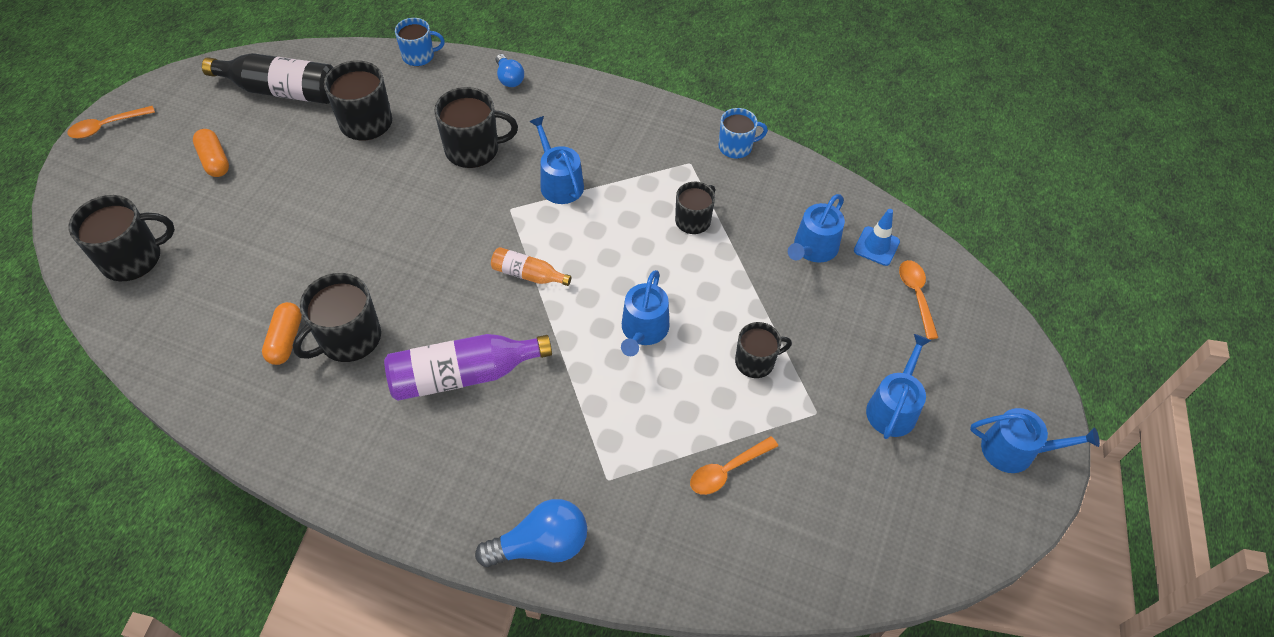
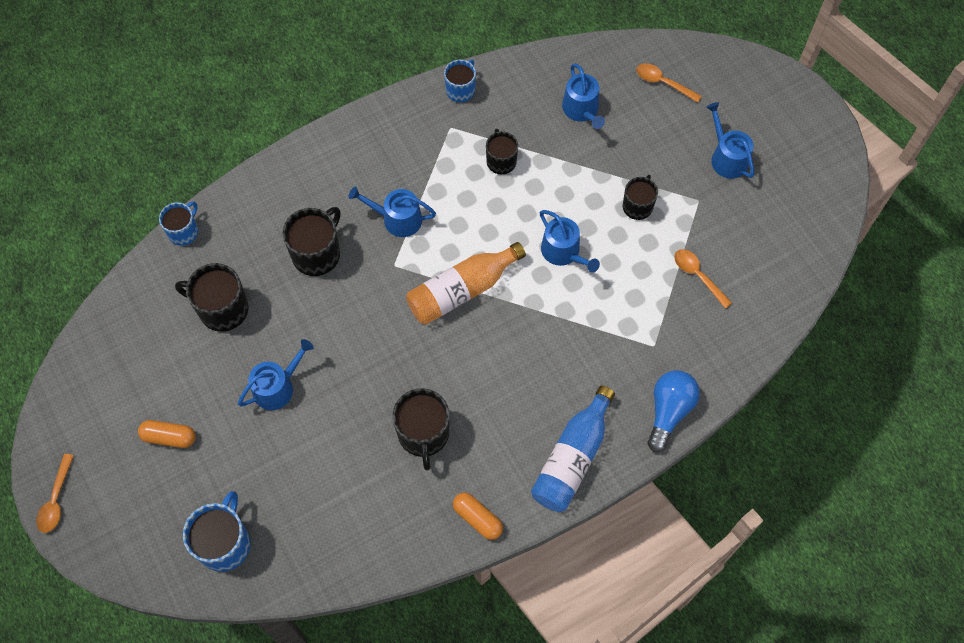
camera: 50 degrees left, 10 degrees up
(133, 258) = (225, 543): black mug -> blue mug
(282, 91) = (133, 350): black bottle -> none
(285, 340) = (391, 475): orange capsule -> orange capsule (477, 518)
(415, 485) = (572, 458): none -> blue bottle
(463, 375) = (511, 380): purple bottle -> none
(509, 78) = (265, 185): blue light bulb -> none
(528, 274) = (461, 290): orange bottle -> orange bottle, size x1.86
(727, 470) = (698, 276): orange spoon -> orange spoon turned 135 degrees clockwise
(876, 246) = (610, 74): blue traffic cone -> none
(1015, 450) = (800, 119): blue watering can -> blue watering can (277, 387)

